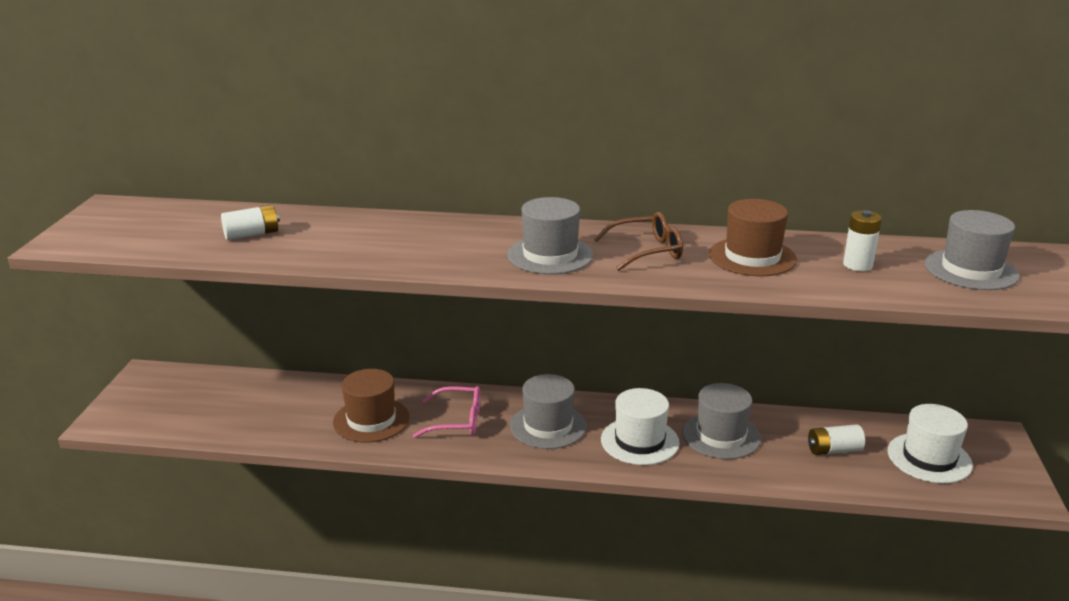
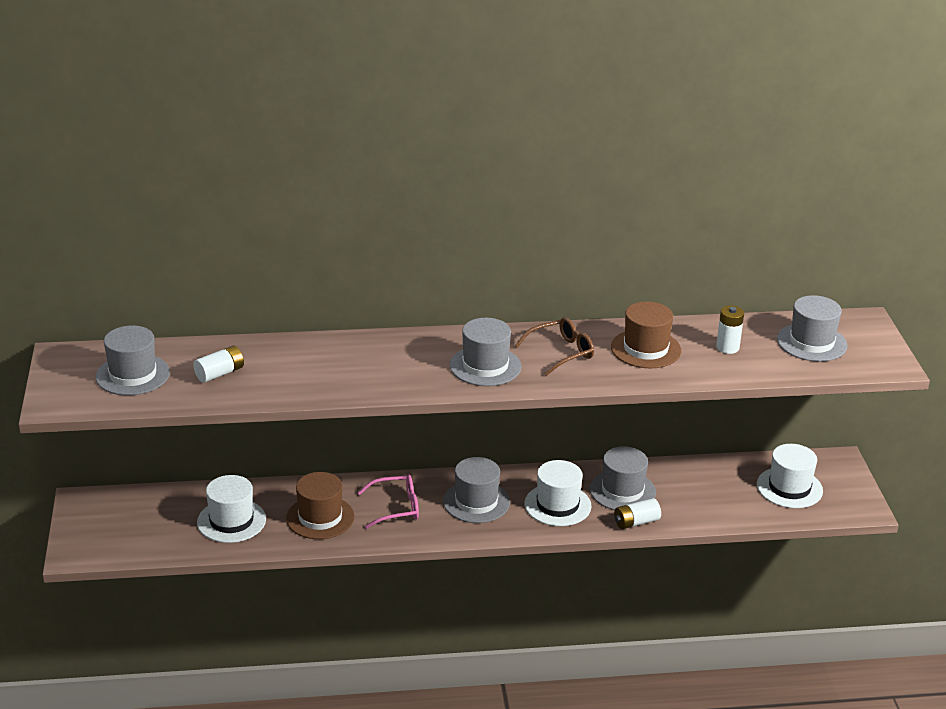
camera: 15 degrees left, 5 degrees up
(162, 227) = (132, 375): none -> grey hat
(278, 411) = (231, 521): none -> white hat
(833, 450) = (715, 491): white battery -> white battery (636, 522)

